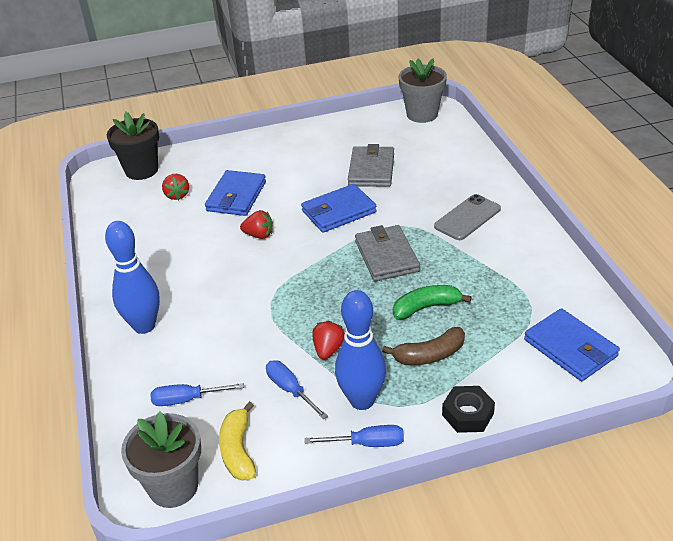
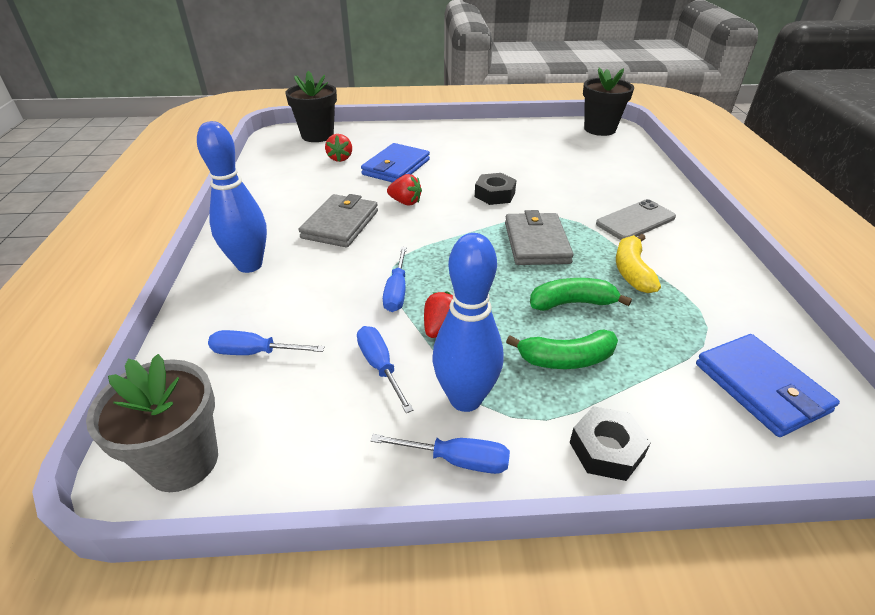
camera: 10 degrees right, 0 degrees up
(238, 450) = (285, 430): yellow banana -> yellow banana (632, 271)
(282, 325) = (397, 291): none -> blue screwdriver
(338, 212) = (494, 194): blue wallet -> black nut
(371, 170) = (538, 165): grey wallet -> grey wallet (340, 224)
(422, 114) = (599, 129): grey flower pot -> black flower pot
(429, 355) = (566, 359): brown banana -> green banana

